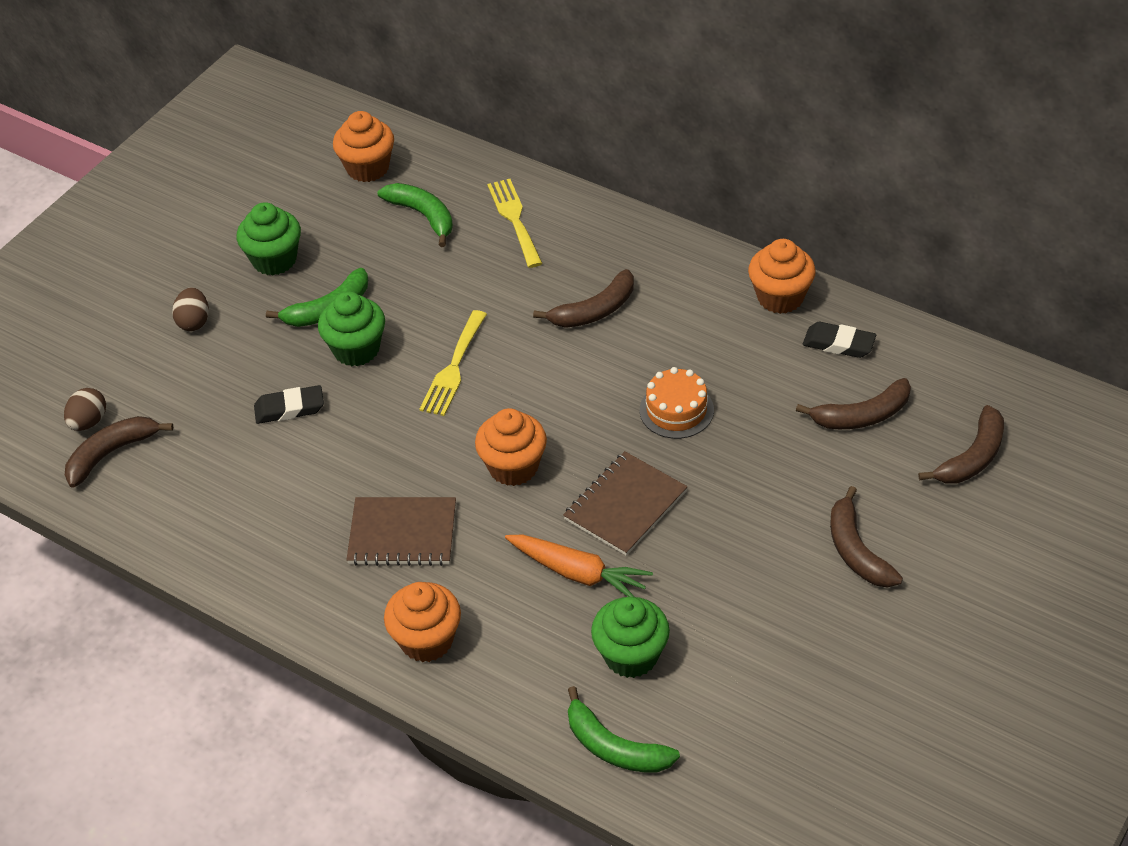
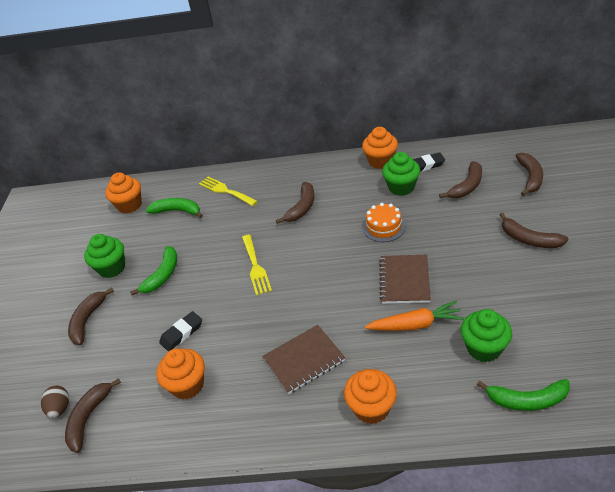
camera: 30 degrees left, 5 degrees down
(194, 321) = (87, 320): brown egg -> brown banana
(356, 349) = (195, 285): green cupcake -> green cupcake (401, 187)
(513, 467) = (331, 294): orange cupcake -> orange cupcake (187, 385)

